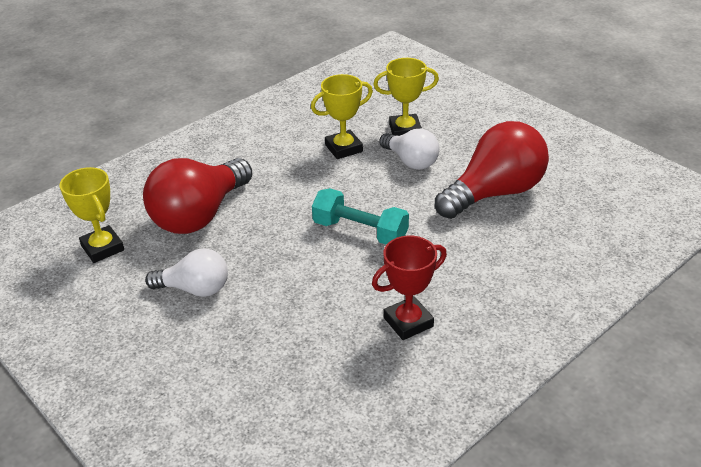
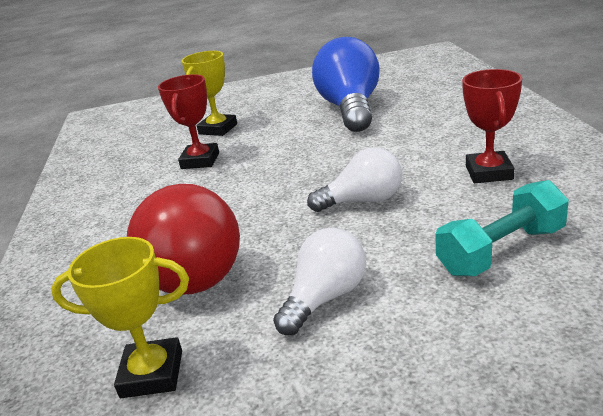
camera: 55 degrees left, 10 degrees down
(343, 148) = (200, 161): yellow trophy -> red trophy
(360, 231) = (335, 173): turquoise dumbbell -> turquoise dumbbell (501, 251)
(411, 161) = (264, 134): white light bulb -> white light bulb (363, 201)
(494, 193) = (350, 109): red light bulb -> blue light bulb

